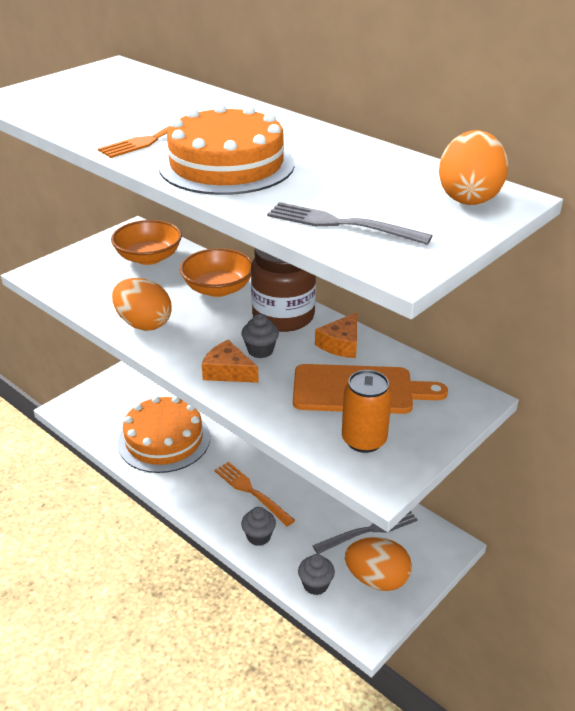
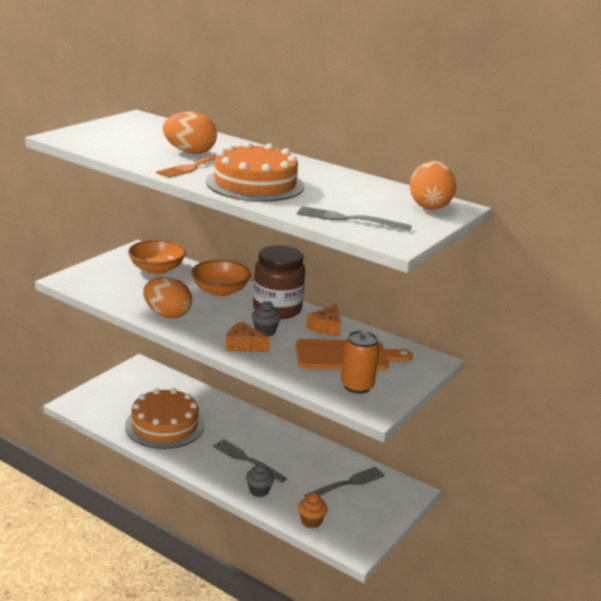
camera: 10 degrees left, 10 degrees down
(251, 491) = (246, 460): orange fork -> grey fork
(315, 585) = (311, 521): grey cupcake -> orange cupcake
(377, 579) = (359, 516): orange egg -> orange egg (190, 152)

